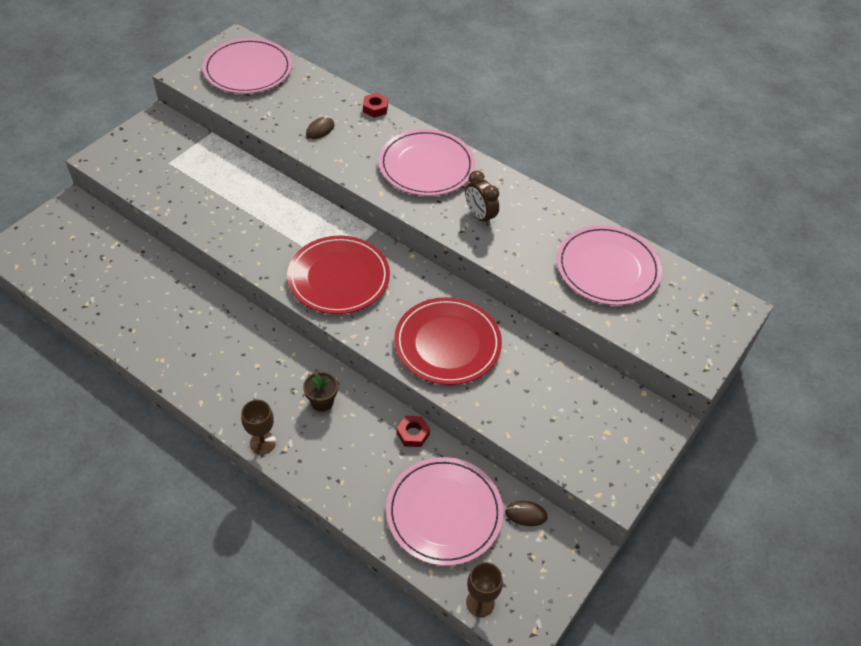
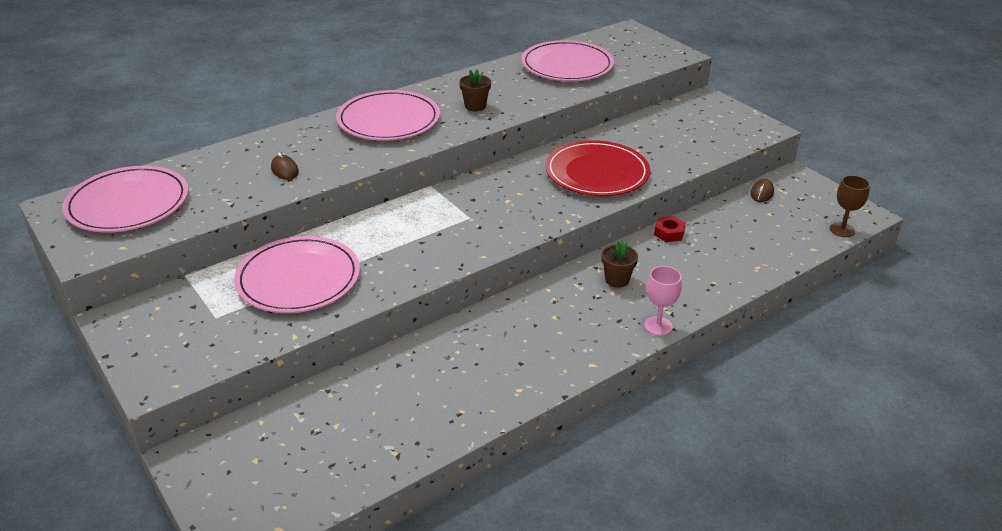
camera: 70 degrees left, 15 degrees down
(262, 443) = (658, 326): brown goblet -> pink goblet
(339, 277) = (486, 218): red plate -> none
(375, 108) = (278, 133): red nut -> none
(444, 512) = (755, 231): pink plate -> pink plate (298, 278)
(480, 216) = (475, 106): brown clock -> brown flower pot

